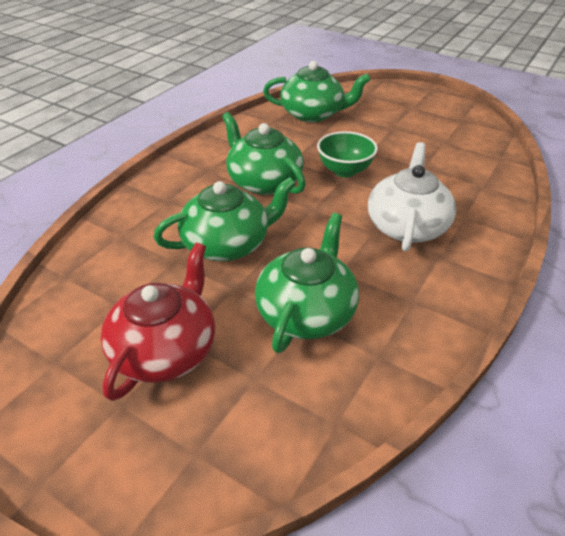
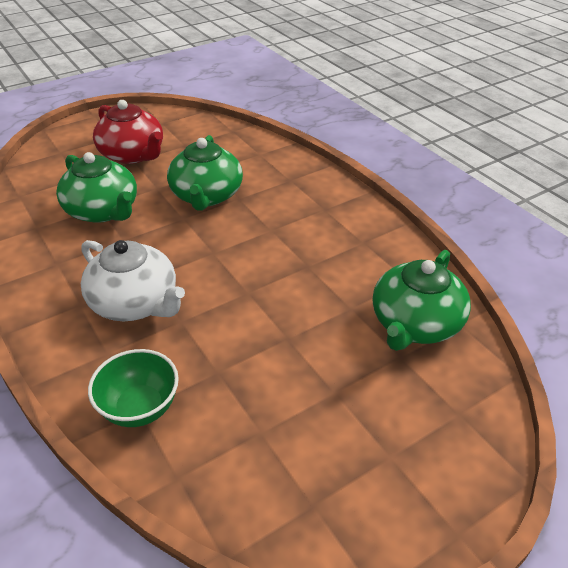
camera: 115 degrees right, 0 degrees up
(264, 182) = (280, 236): green teapot -> none
(345, 171) = (260, 299): green bowl -> green bowl (140, 408)

